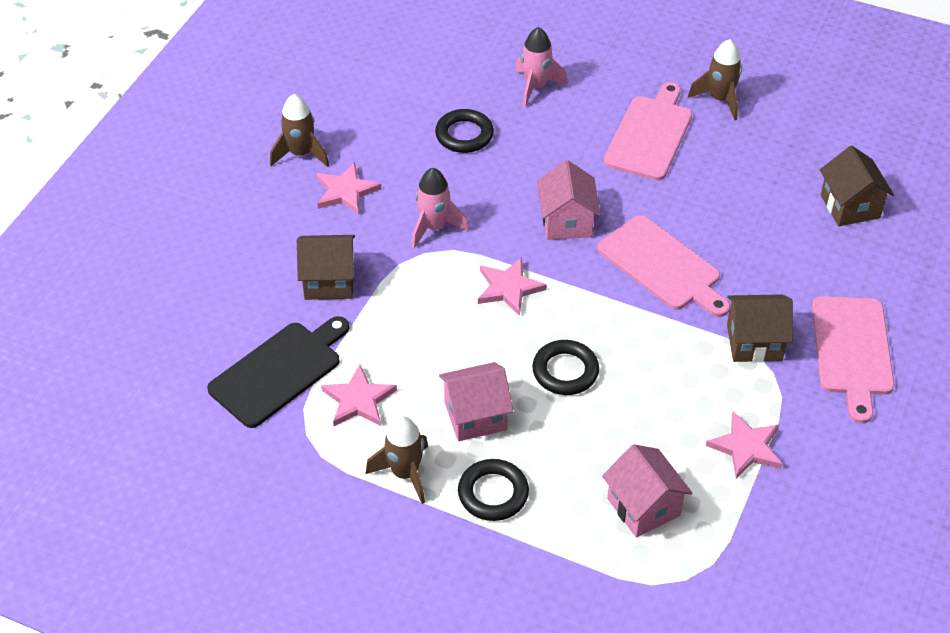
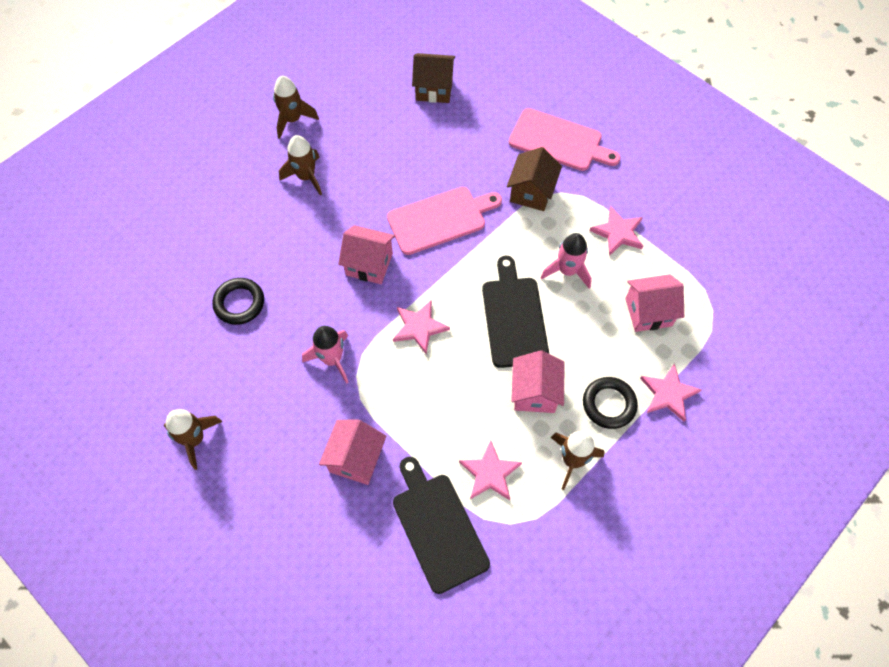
camera: 70 degrees left, 15 degrees up
(329, 281) = (356, 459): brown house -> pink house
(345, 191) = (259, 415): pink star -> pink star (668, 394)
(536, 87) = (212, 233): pink rocket -> pink rocket (567, 271)
(565, 371) = (514, 317): black ring -> black cutting board
(650, 135) = (306, 177): pink cutting board -> brown rocket

